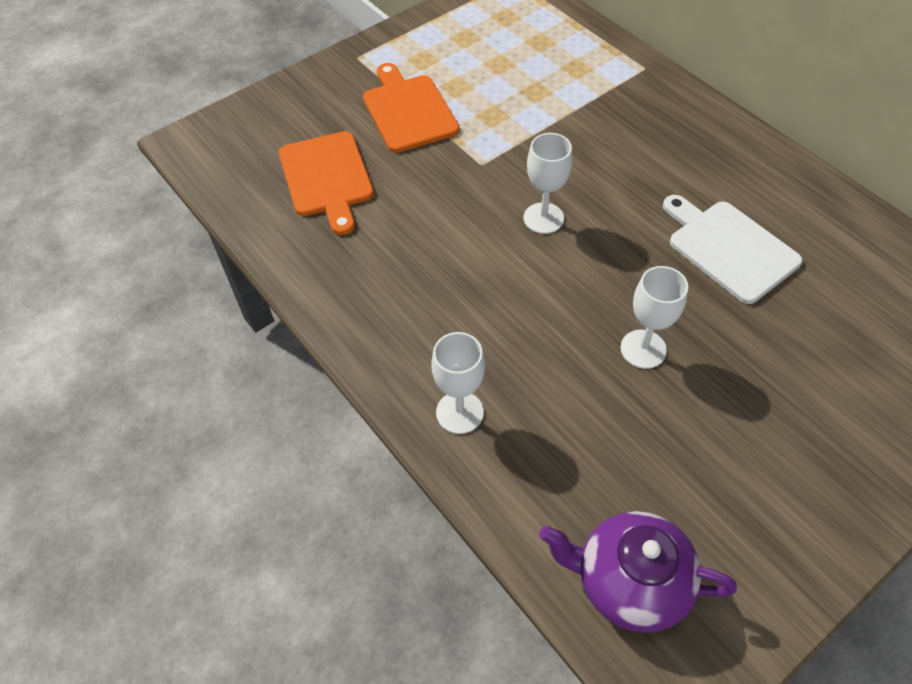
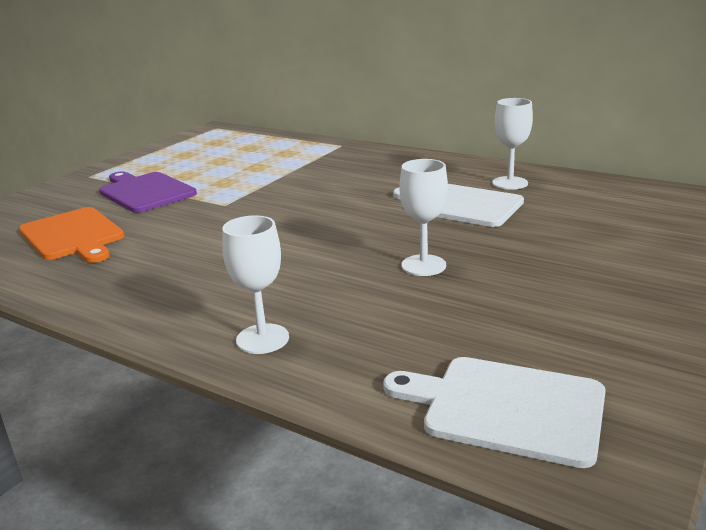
camera: 20 degrees left, 30 degrees down
(408, 110) = (145, 192): orange cutting board -> purple cutting board
(543, 218) = (293, 219): white goblet -> white goblet (510, 183)
(629, 582) = (505, 408): purple teapot -> white cutting board

